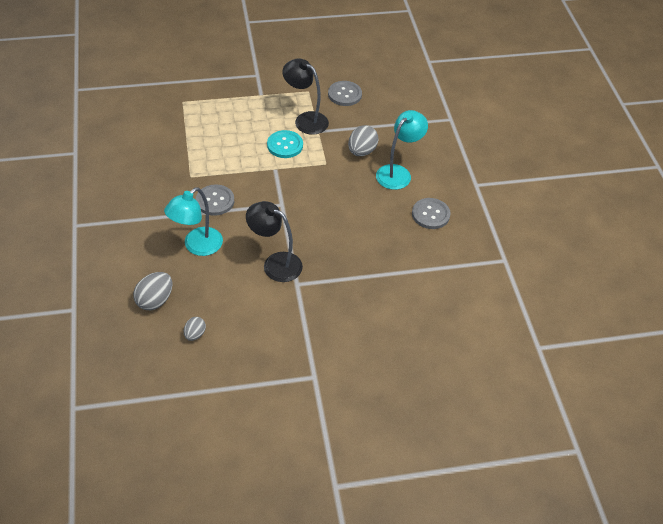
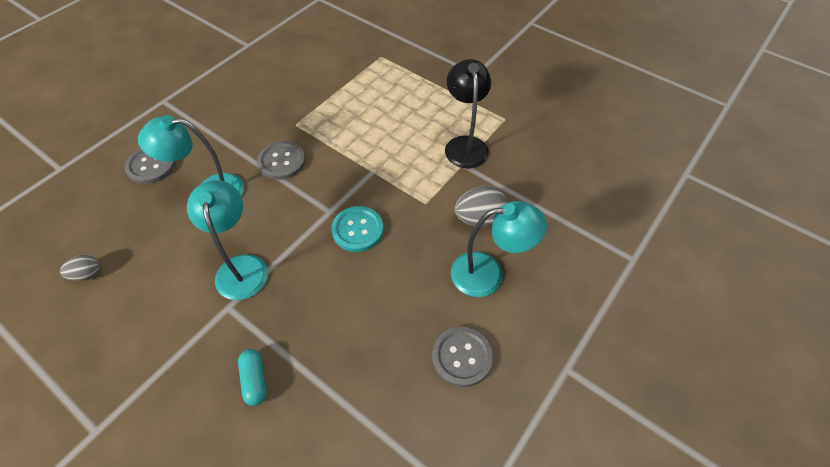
camera: 50 degrees right, 5 degrees up
(155, 300) = (112, 213): grey egg -> none
(275, 263) = (241, 267): black lamp -> turquoise lamp
(285, 145) = (412, 155): turquoise button -> turquoise button (357, 230)
(344, 94) = (539, 146): grey button -> grey button (151, 165)
(356, 297) = (254, 380): none -> turquoise capsule

